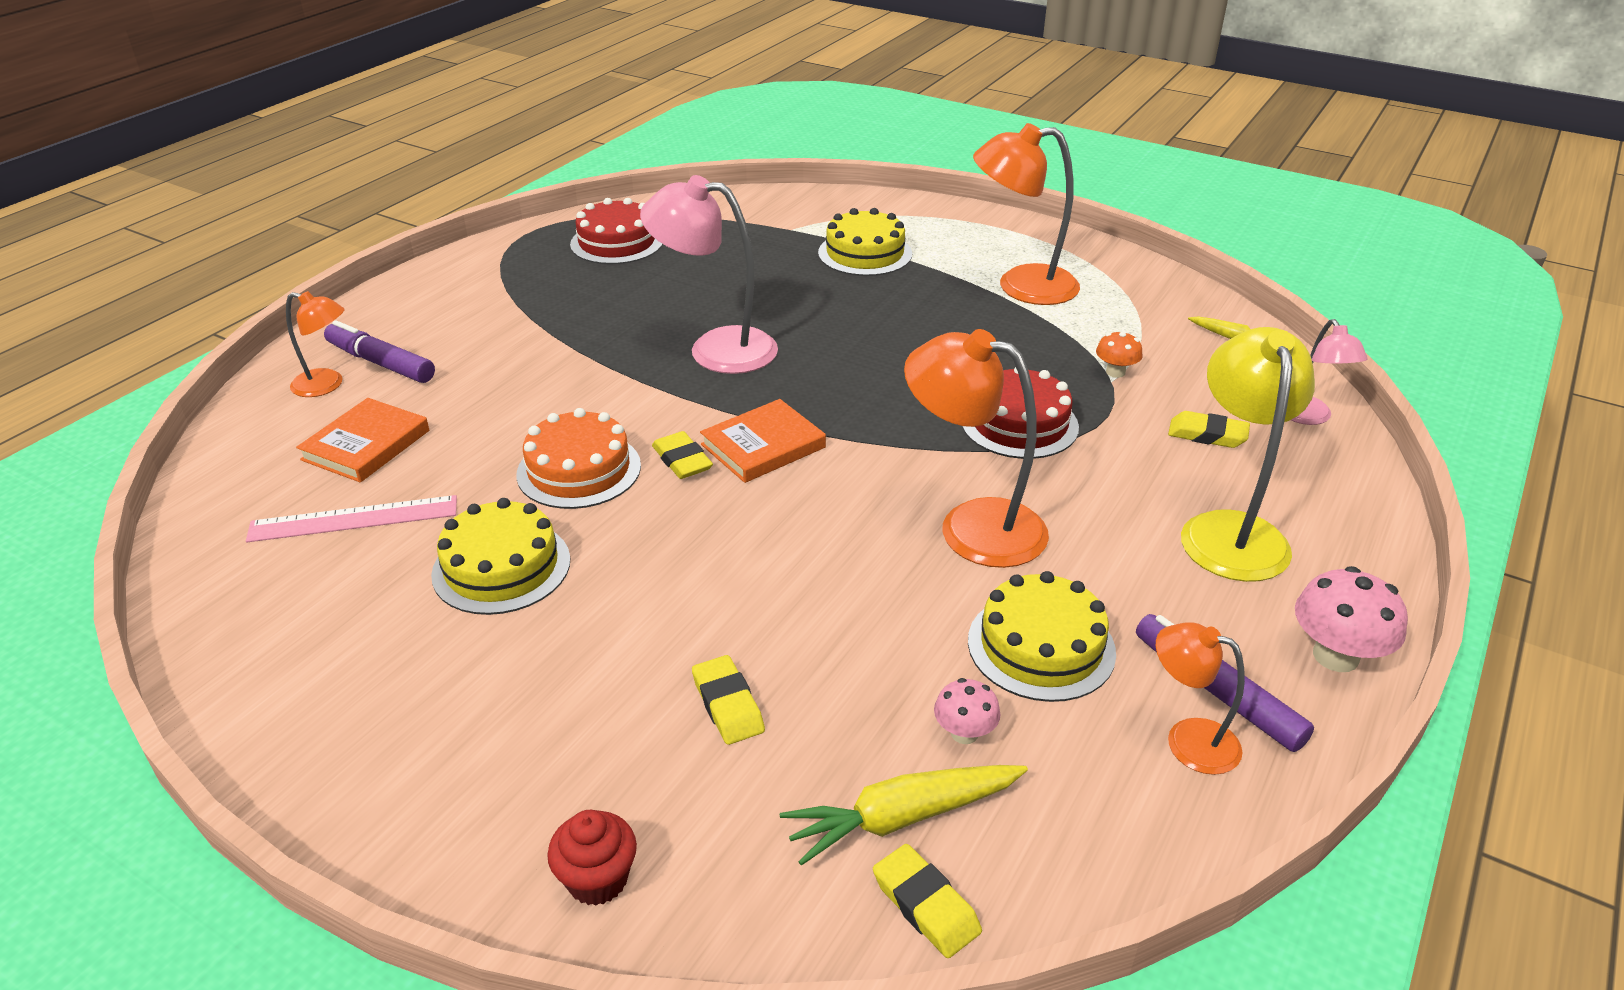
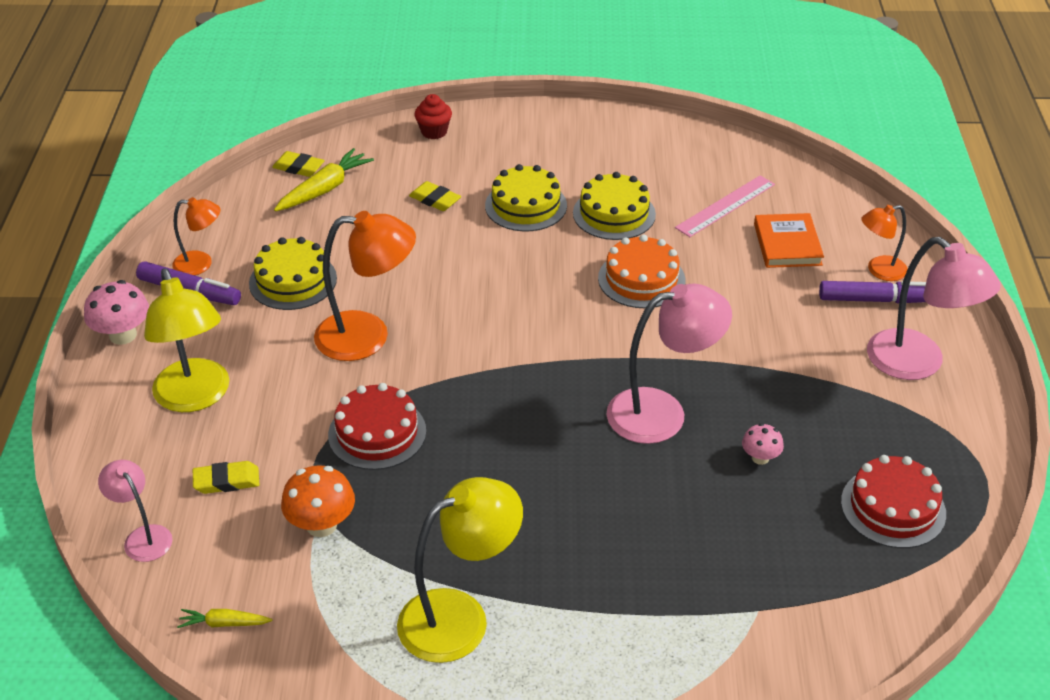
camera: 150 degrees right, 5 degrees up
(440, 307) = (918, 364): none -> pink lamp
(682, 460) = (586, 310): yellow eraser -> none
(763, 446) = (544, 341): orange book -> none
(865, 253) = (648, 602): yellow cake -> yellow cake (526, 205)
(964, 733) = (314, 228): pink mushroom -> pink mushroom (760, 458)
(1021, 286) = (460, 617): orange lamp -> yellow lamp
(1115, 372) = (321, 525): orange mushroom -> orange mushroom, size x1.68

